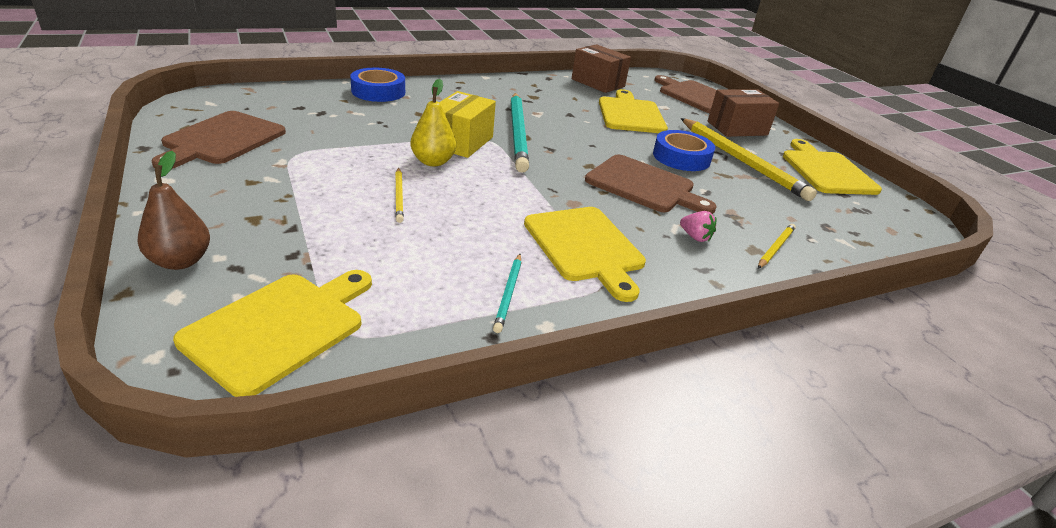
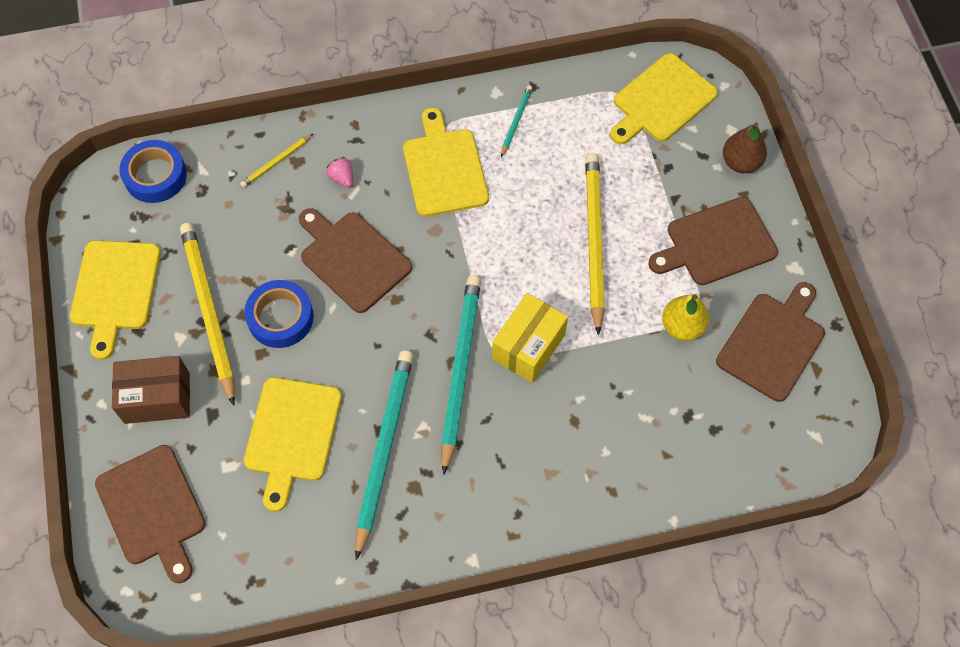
camera: 165 degrees left, 30 degrees up
(252, 195) = (716, 243): none -> brown cutting board
(378, 91) = (626, 486): blue tape -> blue tape (155, 176)
(399, 196) = (593, 241): yellow pencil -> yellow pencil, size x2.16
(433, 162) = (561, 302): yellow pear -> yellow pear (682, 327)
(562, 108) = (383, 449): none -> turquoise pencil
(598, 83) = (296, 551): brown box -> none

